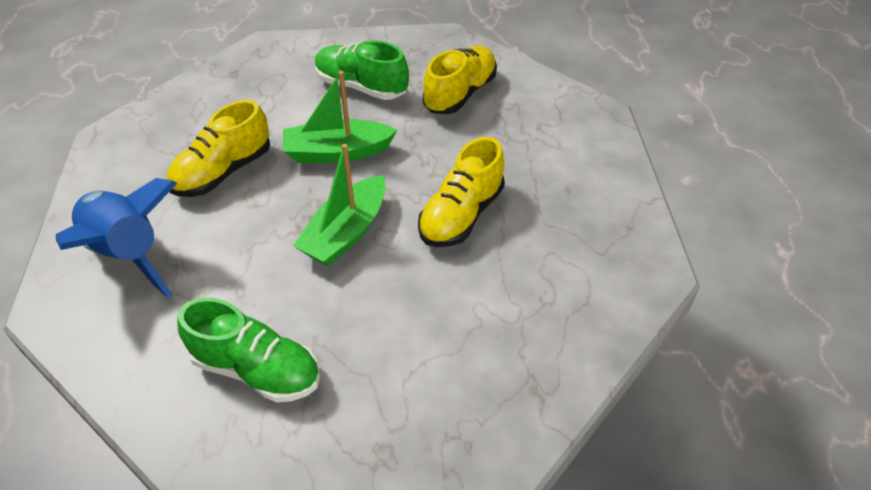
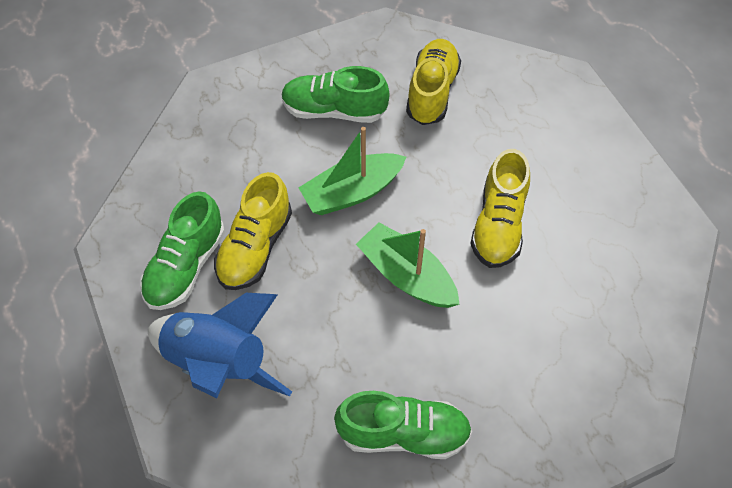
camera: 20 degrees left, 10 degrees up
(154, 170) = (186, 266): none -> green shoe
(346, 232) = (407, 275): green boat -> green boat turned 120 degrees clockwise

